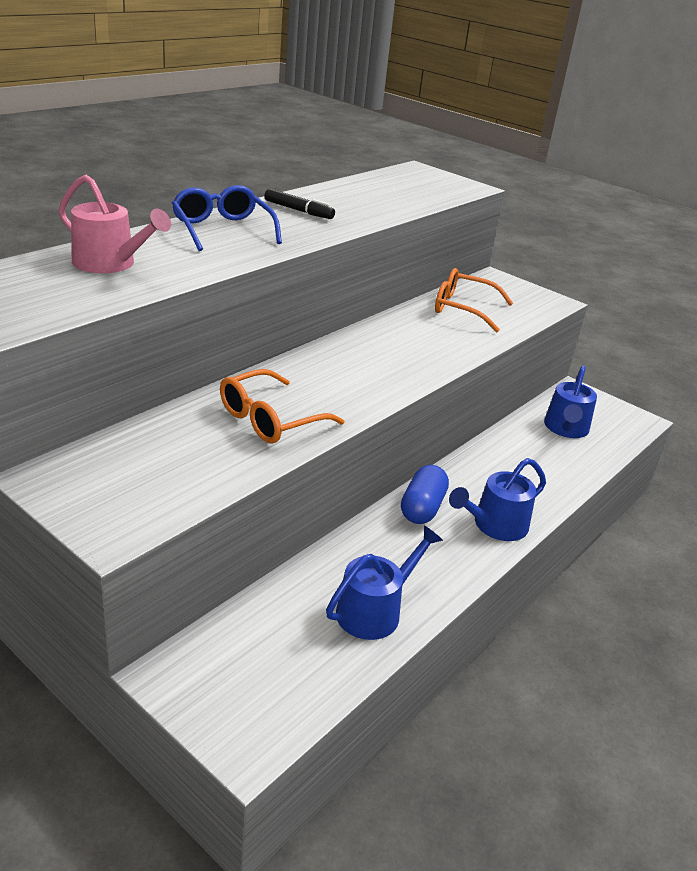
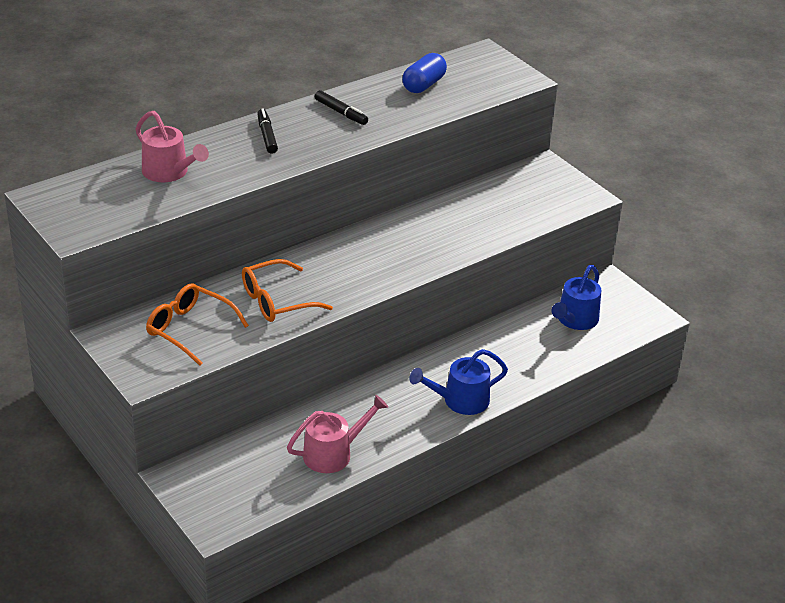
camera: 15 degrees right, 5 degrees up
(222, 229) = (267, 136): blue glasses -> black marker
(374, 610) = (333, 453): blue watering can -> pink watering can
(422, 508) = (405, 380): blue capsule -> blue capsule (423, 85)
(463, 309) = (492, 201): orange glasses -> orange glasses (189, 329)

